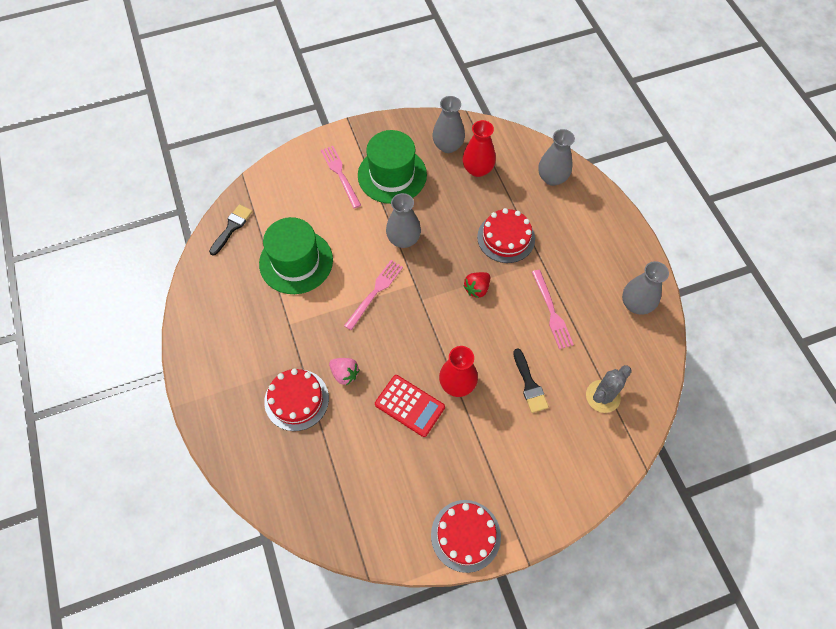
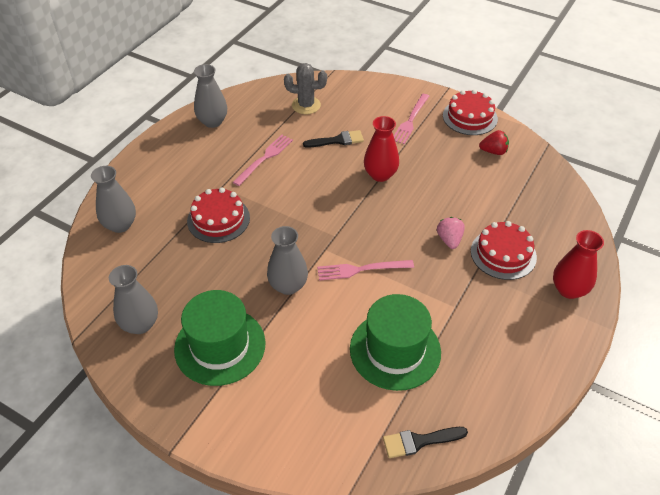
camera: 130 degrees left, 15 degrees down
(340, 174) = (259, 393): pink fork -> pink fork (410, 120)
(409, 406) = (426, 189): red calculator -> none
(477, 169) = (153, 282): red vase -> red vase (569, 289)
(477, 289) = (288, 209): red strawberry -> red strawberry (493, 151)
(529, 384) = (337, 140): black brush -> black brush turned 45 degrees clockwise

